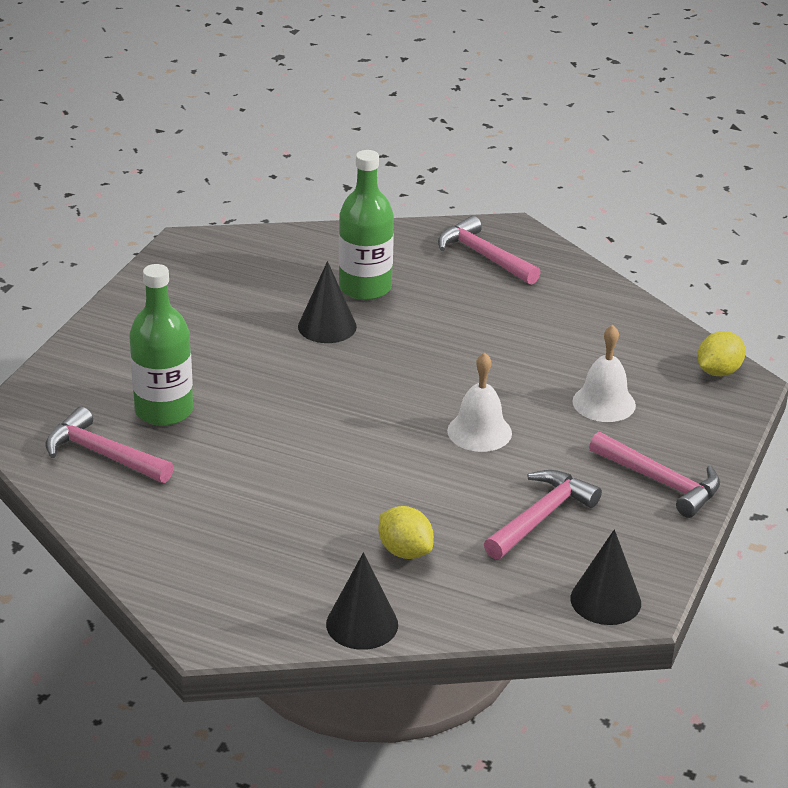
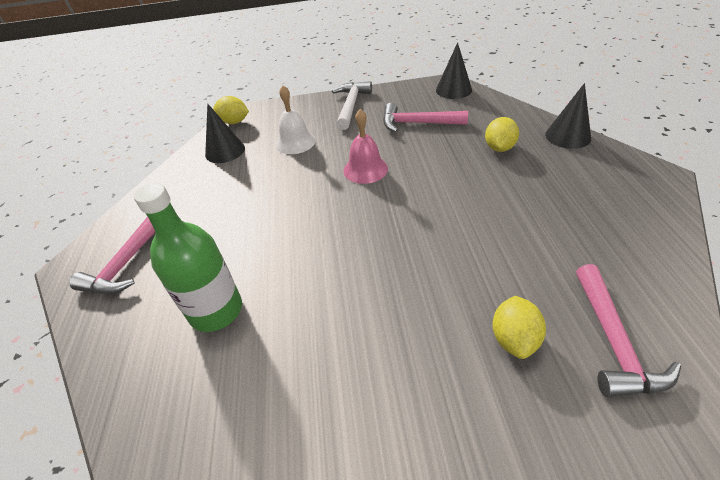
camera: 115 degrees left, 10 degrees up
(164, 411) = (514, 339): green bottle -> yellow lemon
(327, 326) = (296, 302): black cone -> black cone (225, 151)
(479, 432) = (365, 169): white bell -> pink bell
(660, 482) = (351, 106): pink hammer -> white hammer

